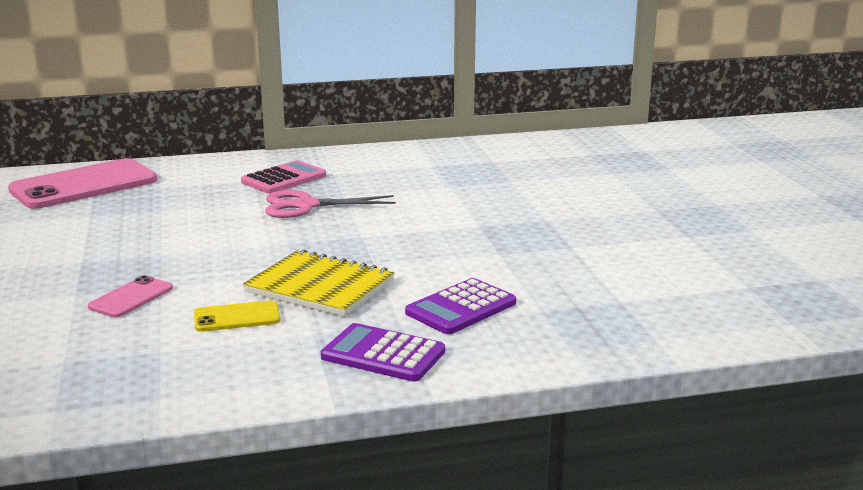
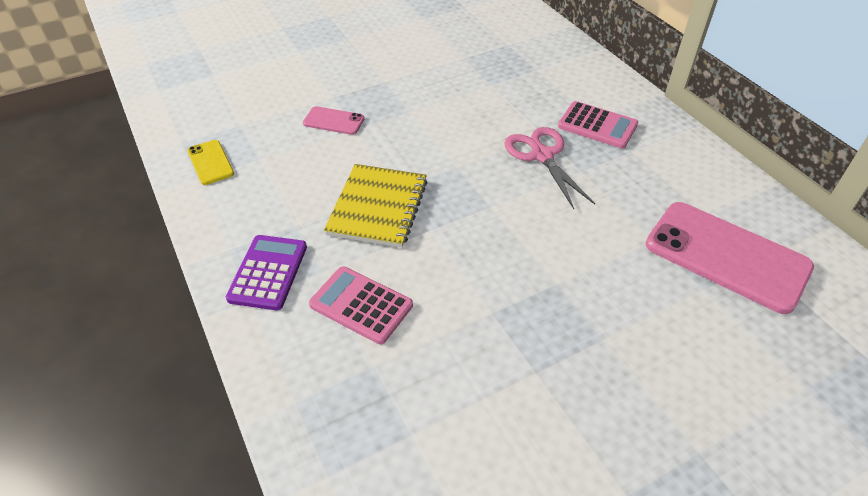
camera: 75 degrees right, 25 degrees up
(84, 185) = (518, 36): pink phone -> pink phone (726, 256)
(237, 317) = (315, 178): yellow phone -> yellow phone (210, 162)
(461, 308) = (361, 305): purple calculator -> pink calculator

